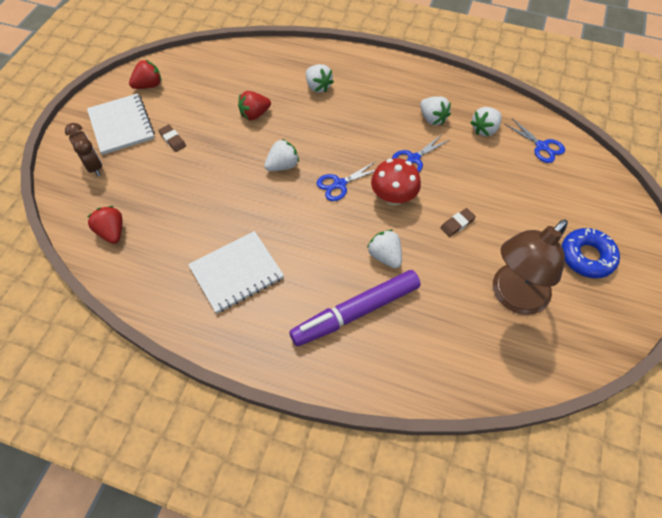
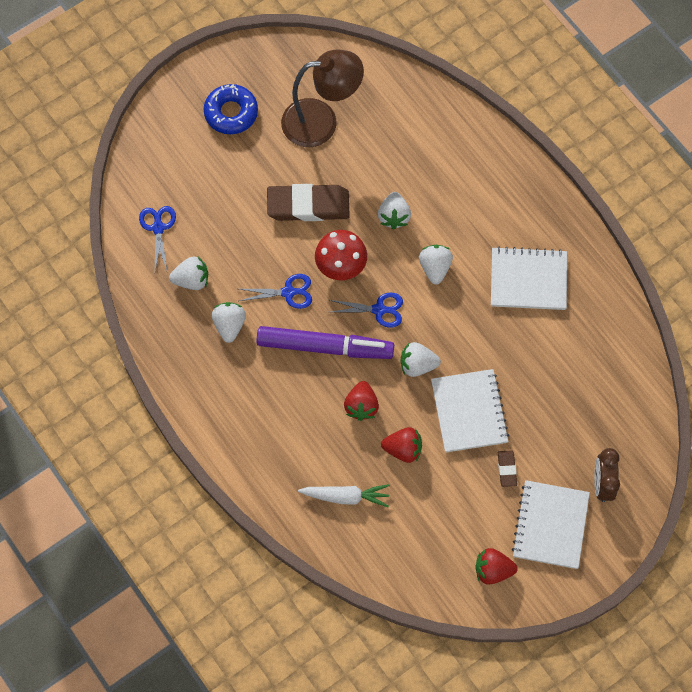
camera: 145 degrees left, 10 degrees up
(112, 232) = (617, 391): red strawberry -> red strawberry (361, 406)
(223, 158) = (469, 412): none -> white notebook
(273, 74) = (345, 496): none -> white carrot
(318, 87) = (311, 444): white strawberry -> white strawberry (435, 268)
(356, 312) = (453, 186): purple marker -> purple marker (325, 347)
(457, 224) = (308, 205): brown eraser -> brown eraser, size x2.23

